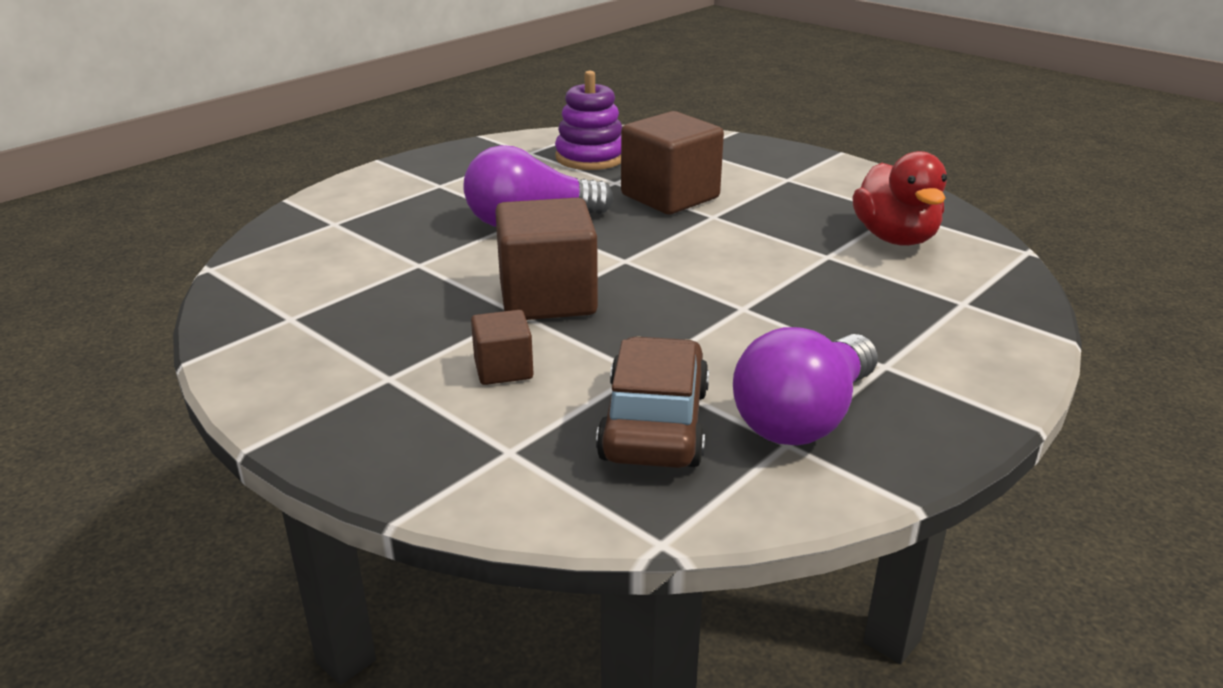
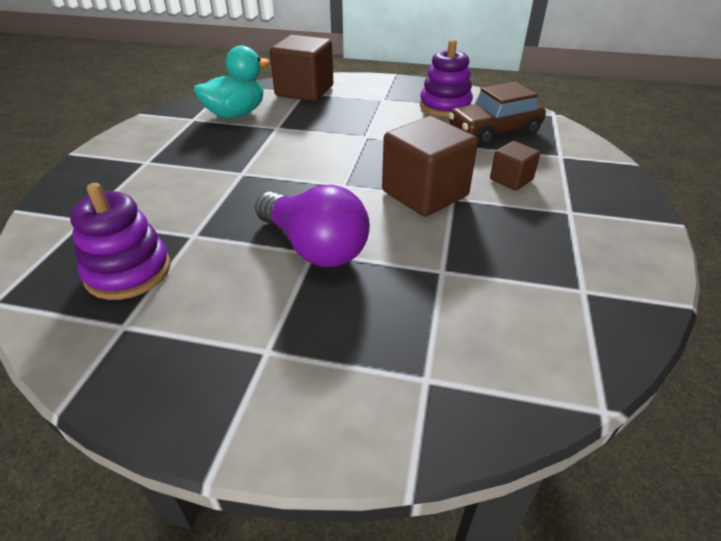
camera: 120 degrees left, 10 degrees up
(670, 196) = (214, 198): brown cube -> brown cube (304, 91)
(803, 418) = (445, 106): purple light bulb -> purple stacking toy
(895, 238) = (236, 114): red duck -> turquoise duck

